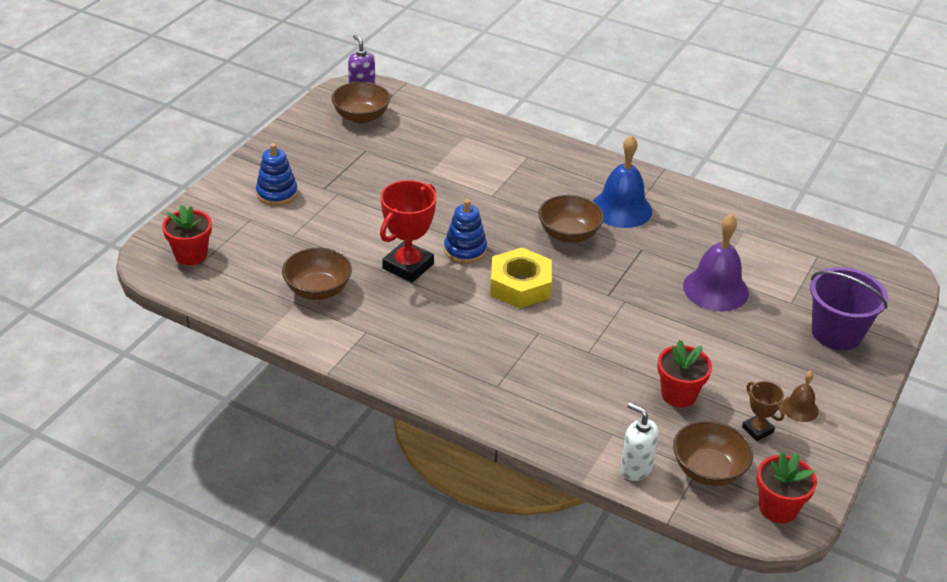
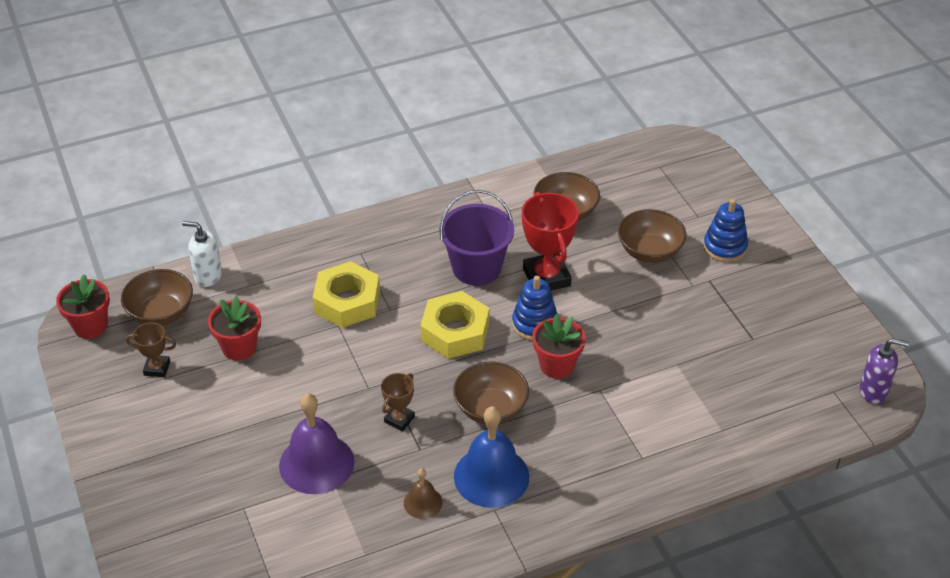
camera: 130 degrees right, 5 degrees up
(191, 255) = (675, 165): red flower pot -> red flower pot (557, 365)
(361, 117) = (820, 366): brown bowl -> brown bowl (649, 251)
(559, 361) = (347, 301): none -> yellow nut
(631, 271) = (399, 419): none -> brown trophy
(635, 468) = (208, 276): white soap dispenser -> white soap dispenser turned 150 degrees counterclockwise
(800, 408) = (142, 411): brown bell -> brown bell (423, 502)
(836, 333) = (177, 509): purple bucket -> purple bucket (476, 268)

